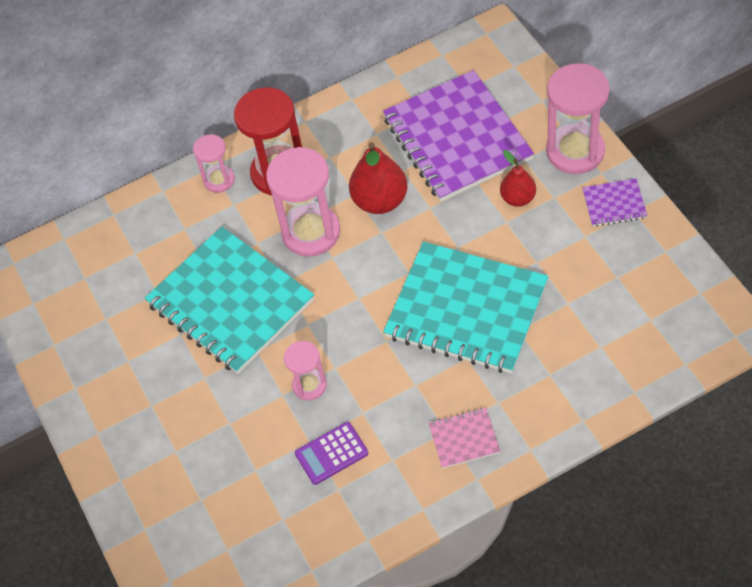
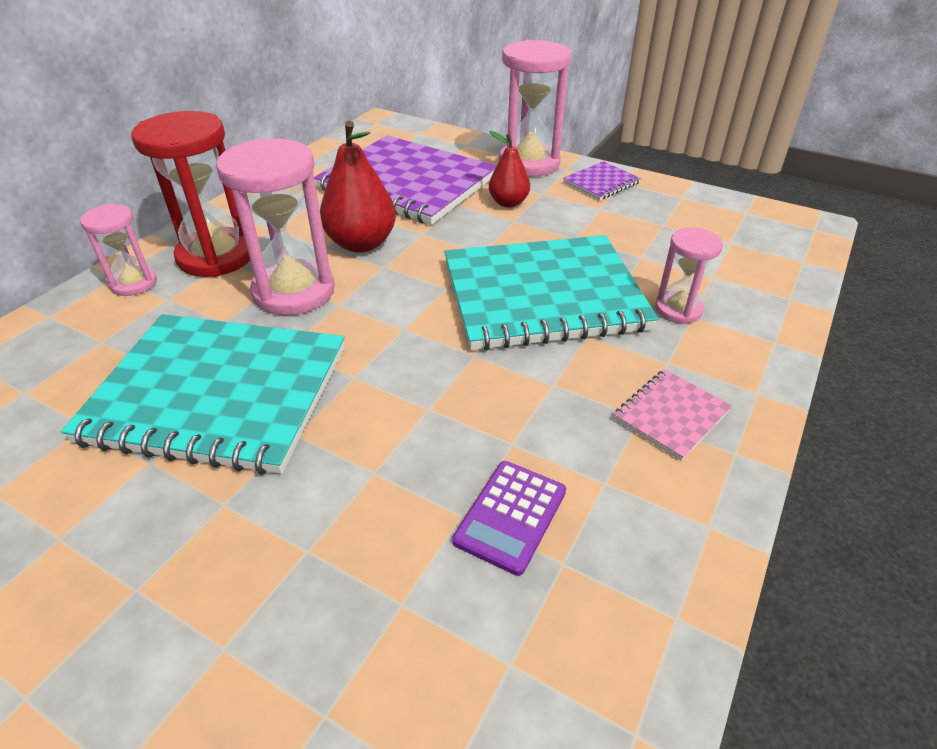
camera: 40 degrees left, 15 degrees down
(309, 385) = (407, 443): pink hourglass -> pink hourglass (678, 309)

